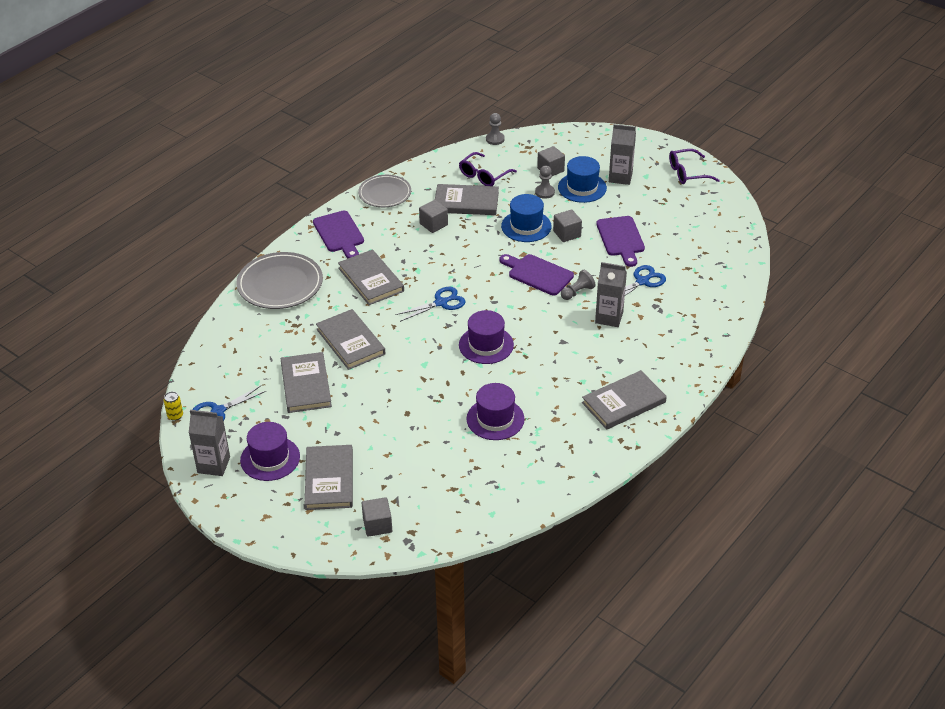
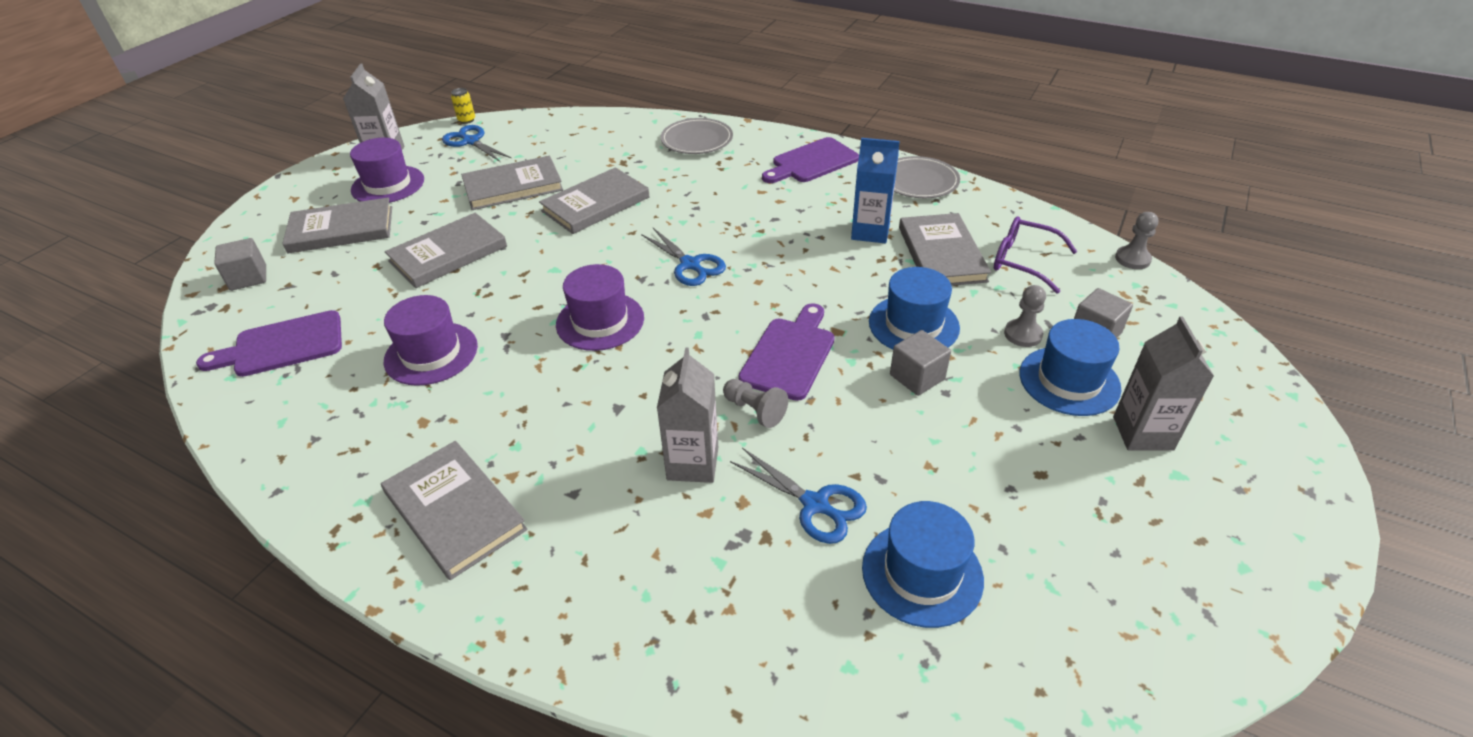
camera: 80 degrees right, 0 degrees up
(280, 284) = (697, 140): grey plate -> grey plate, size x0.66
(371, 279) = (725, 199): grey book -> grey book (448, 254)
(433, 224) = (870, 232): grey cube -> blue carton
(621, 238) = (939, 456): purple cutting board -> purple cutting board (282, 345)
(684, 258) = (922, 573): none -> blue hat
(687, 173) = (1246, 552): purple glasses -> none

